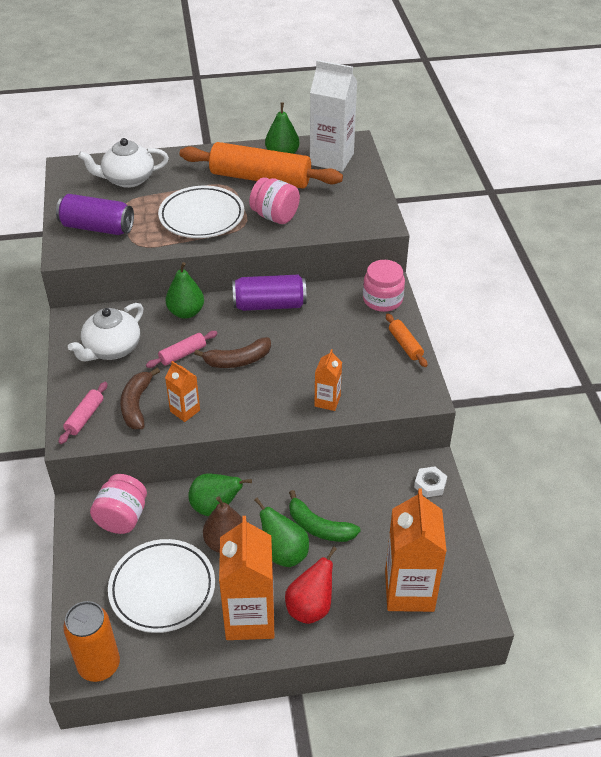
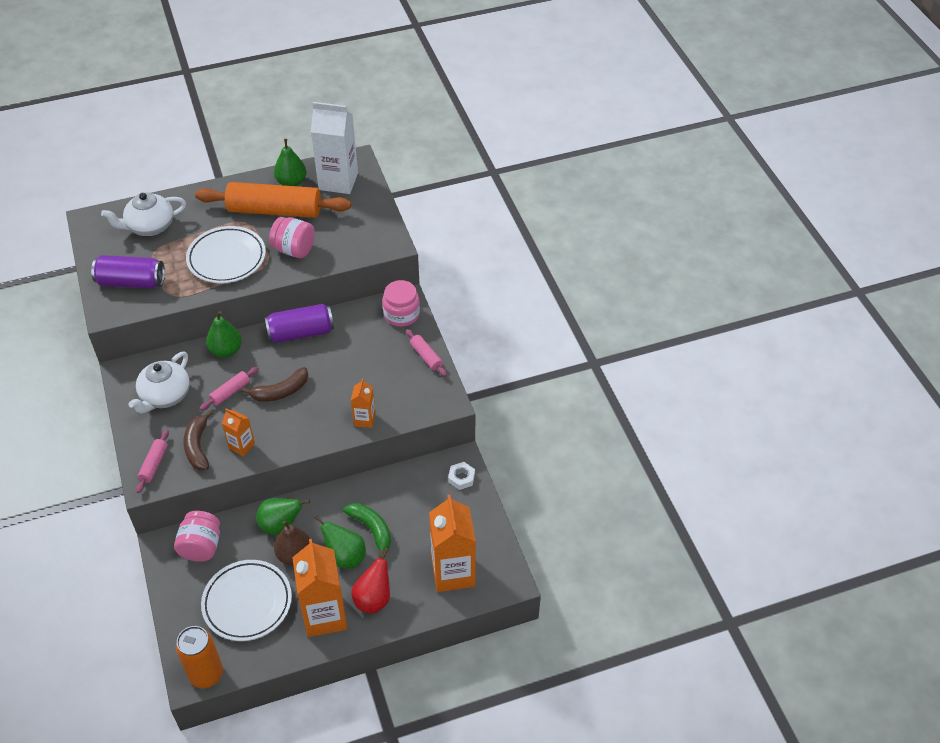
camera: 10 degrees left, 5 degrees up
(319, 527) = (372, 529): green banana -> green banana turned 150 degrees counterclockwise
(405, 345) = (426, 356): orange rolling pin -> pink rolling pin

